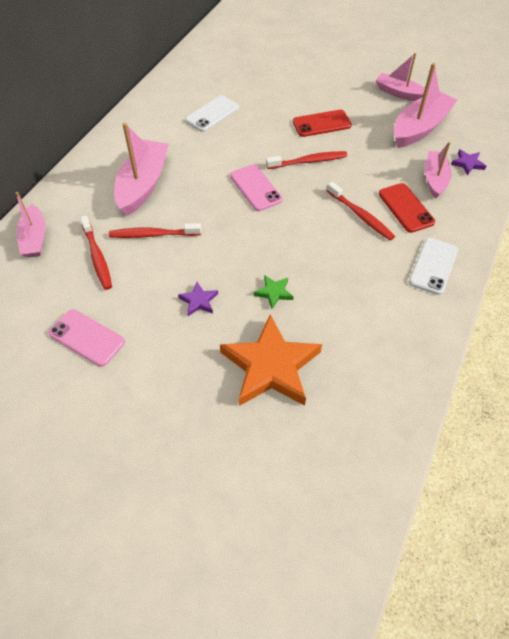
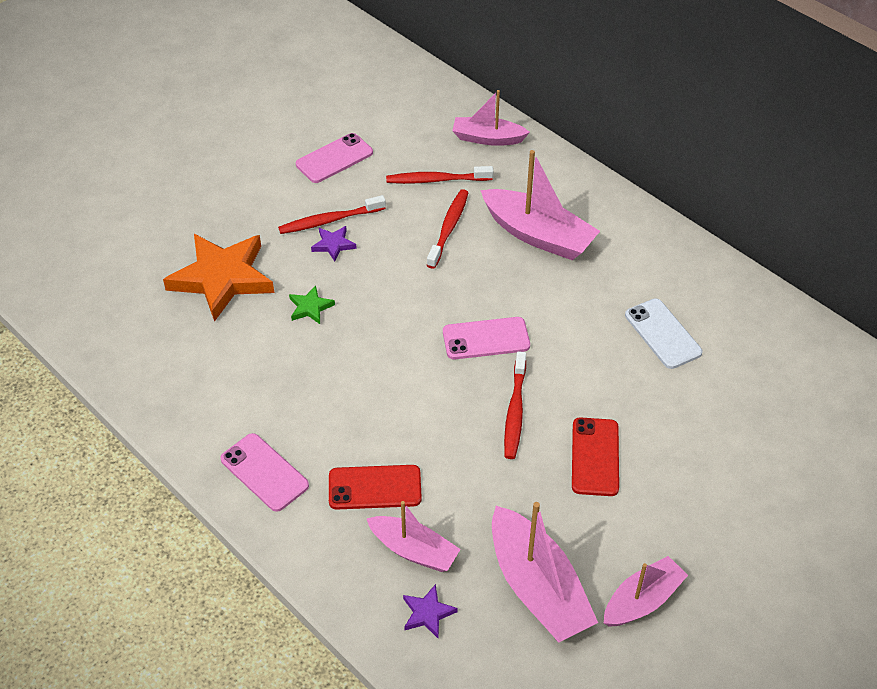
camera: 110 degrees right, 5 degrees down
(361, 216) = (384, 431): red toothbrush -> red toothbrush (329, 220)
(433, 266) = (264, 472): white phone -> pink phone

